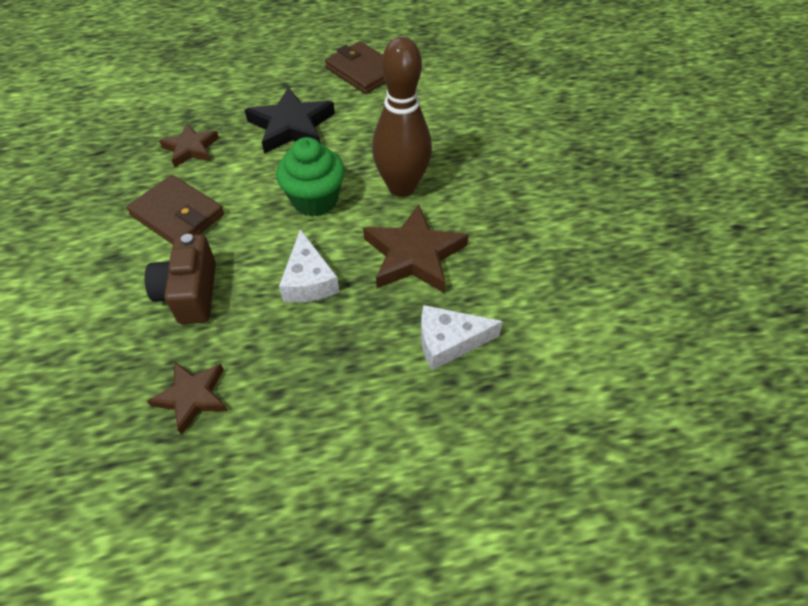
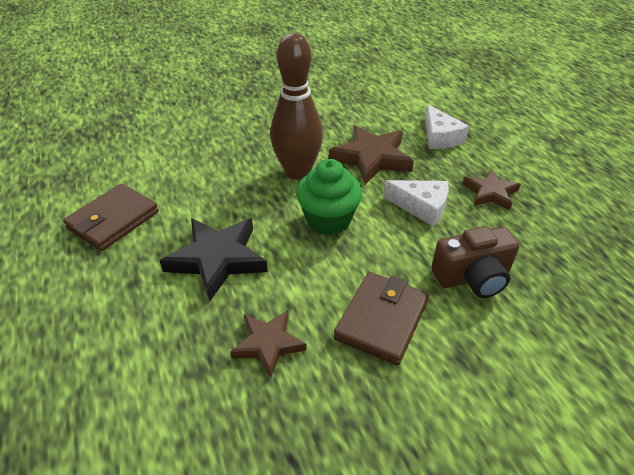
camera: 100 degrees left, 10 degrees down
(192, 397) = (562, 247): brown star -> brown star (490, 193)
(309, 280) = (421, 207): white cheese -> white cheese turned 45 degrees clockwise

